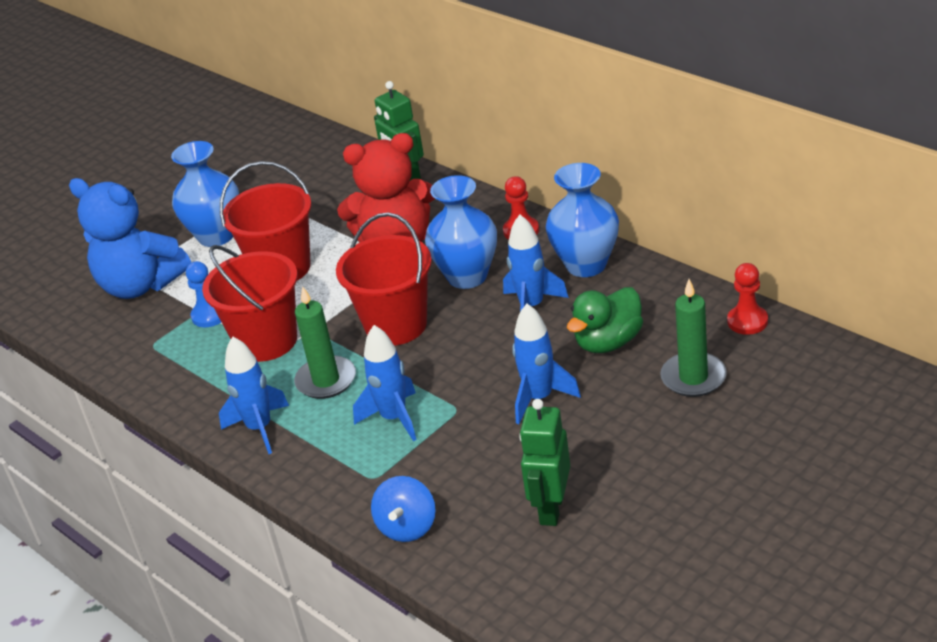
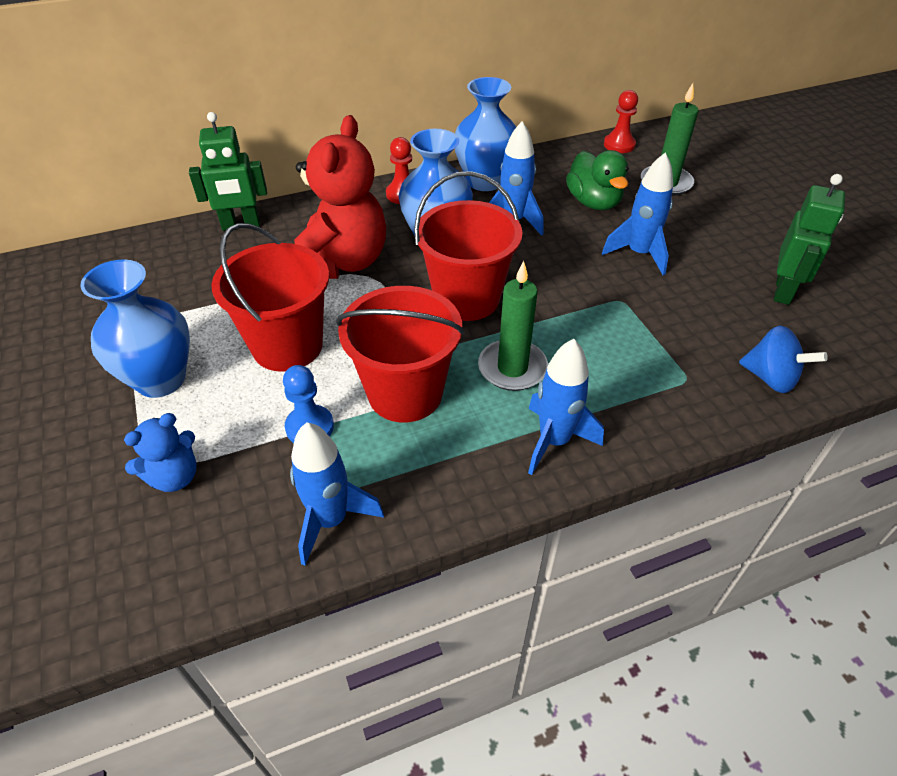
camera: 70 degrees left, 10 degrees up
(140, 285) = (174, 476): blue teddy bear -> blue teddy bear, size x0.50
(394, 418) = (607, 340): blue rocket -> blue rocket (331, 520)
(551, 509) = (783, 291): green robot -> green robot turned 105 degrees counterclockwise

